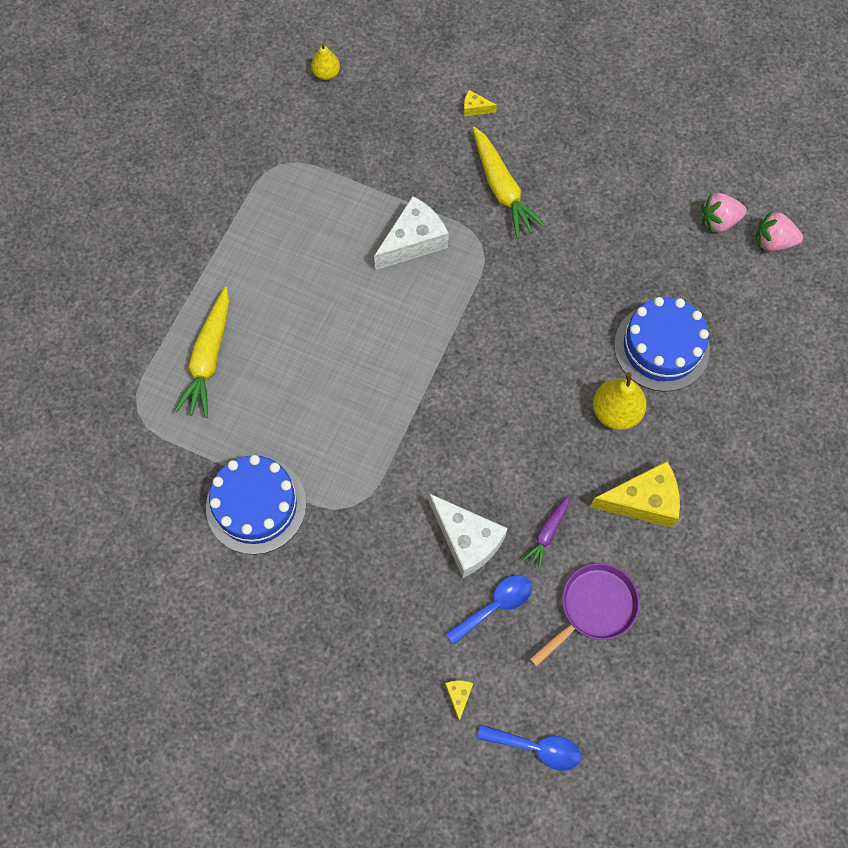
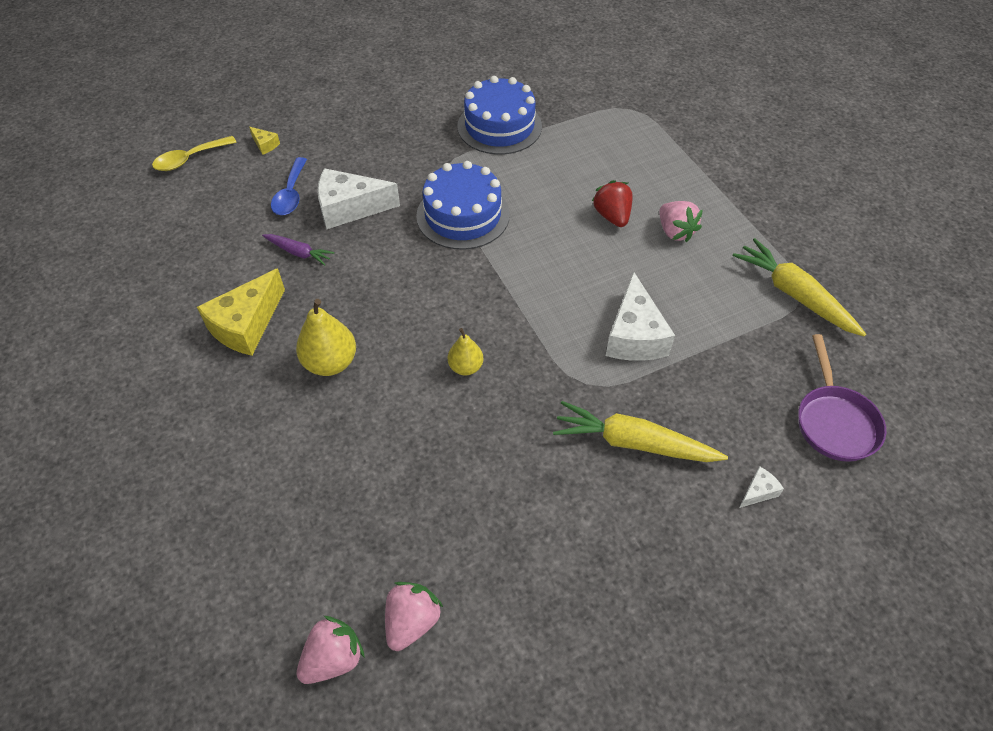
camera: 130 degrees right, 15 degrees down
(209, 358) = (639, 159): yellow carrot -> yellow carrot (794, 295)
(281, 278) = (675, 232): none -> pink strawberry
(301, 333) = (612, 216): none -> red strawberry
(326, 74) = (898, 391): yellow pear -> yellow pear (466, 367)
(475, 108) = (758, 492): yellow cheese -> white cheese
(537, 748) = (189, 159): blue spoon -> yellow spoon
(547, 533) = (298, 253): purple carrot -> purple carrot turned 135 degrees clockwise
(593, 608) = (221, 241): purple pan -> purple pan (834, 421)
(661, 347) = (344, 444): blue cake -> blue cake (463, 215)

